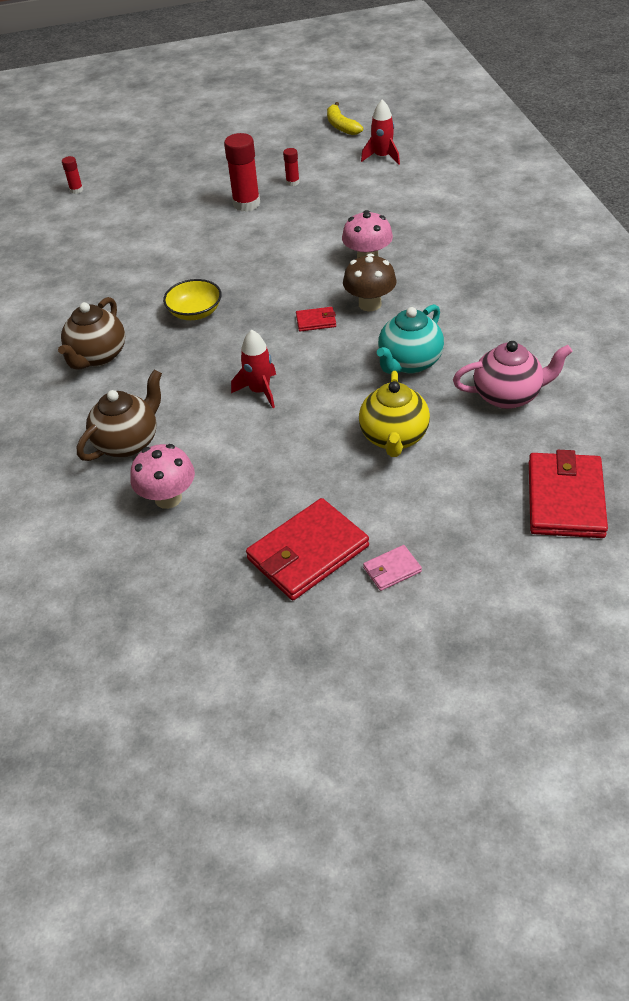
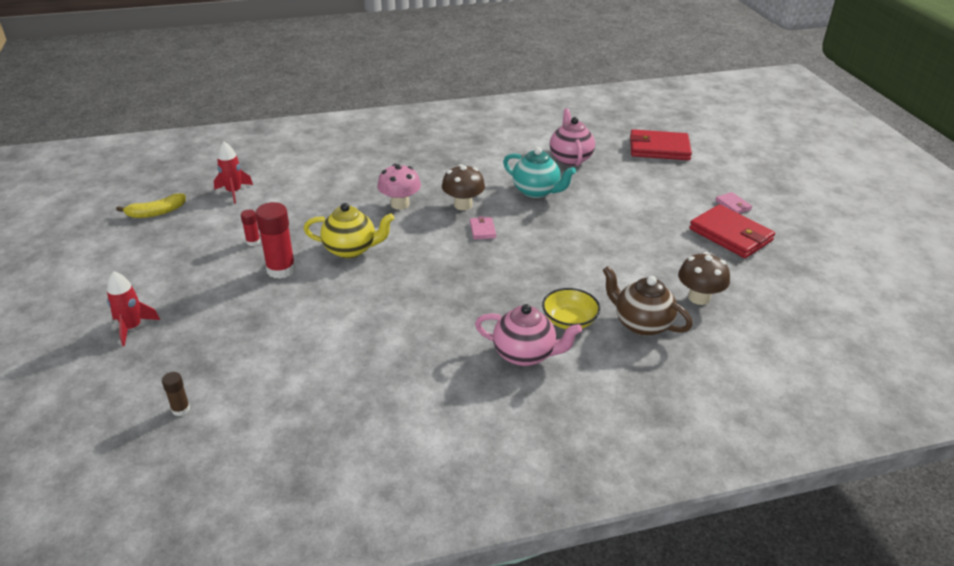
camera: 95 degrees left, 10 degrees down
(76, 190) = (181, 409): red glue stick -> brown glue stick
(97, 356) = (525, 354): brown teapot -> pink teapot
(168, 498) = (699, 297): pink mushroom -> brown mushroom
(195, 312) = (461, 295): yellow bowl -> yellow bowl (569, 320)
(260, 391) = (571, 256): red rocket -> red rocket (132, 327)
(316, 321) = (482, 230): red wallet -> pink wallet
(394, 438) = (616, 200): yellow teapot -> yellow teapot (351, 249)

